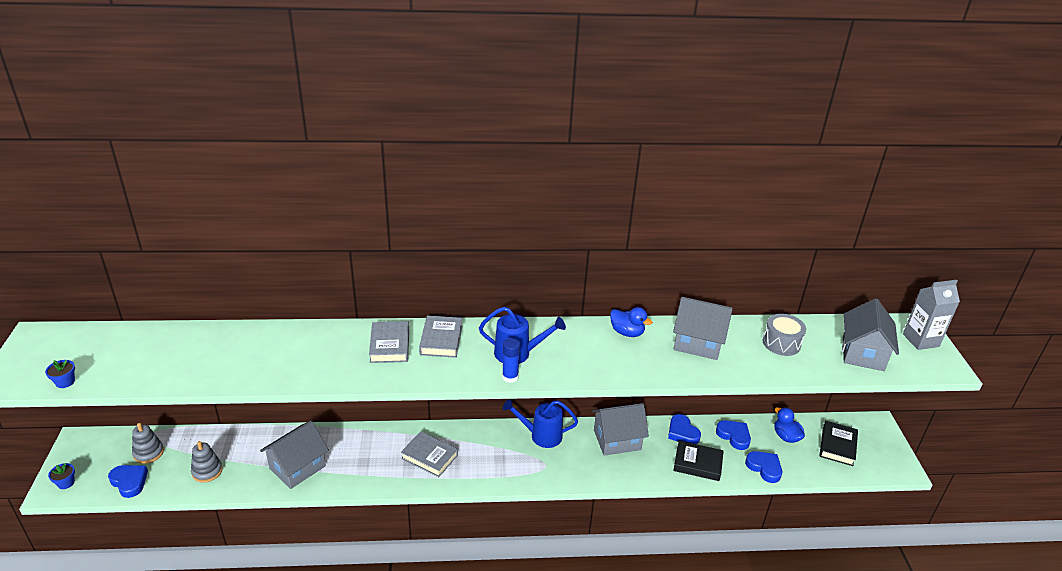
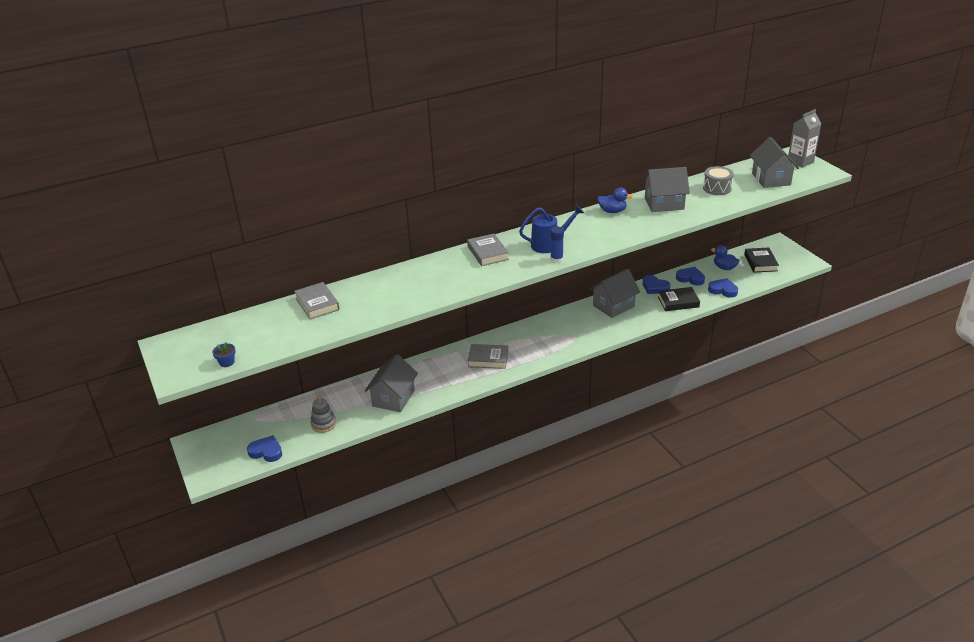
camera: 20 degrees left, 0 degrees up
(66, 483) = (213, 470): blue flower pot -> none
(148, 453) = (263, 429): grey stacking toy -> none
(390, 345) = (454, 267): grey book -> grey book (317, 304)
(541, 435) = (558, 320): blue watering can -> none

